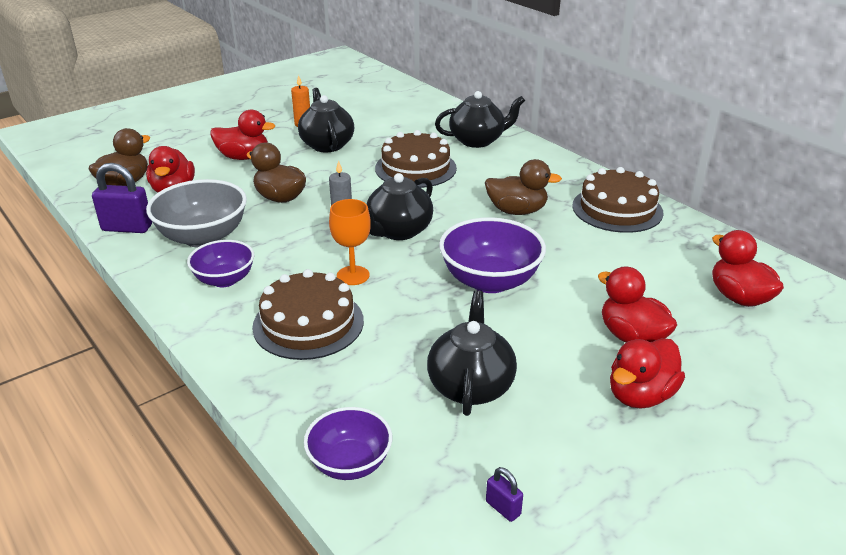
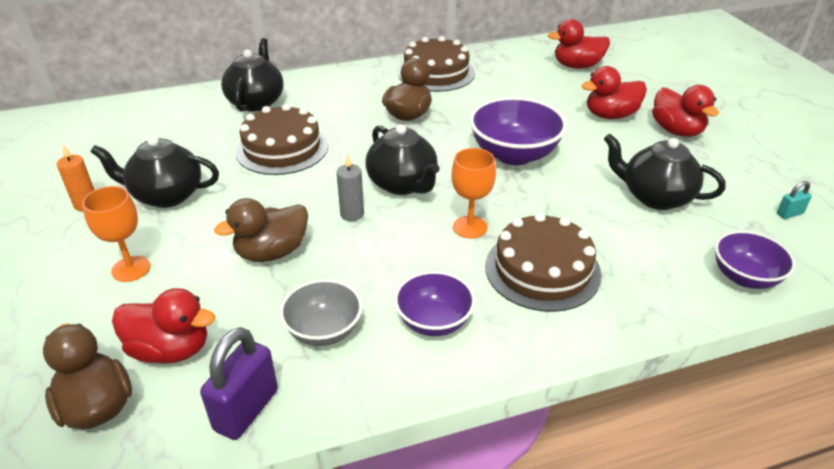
camera: 70 degrees left, 5 degrees up
(203, 237) = (324, 330): grey bowl -> grey bowl, size x0.63
(243, 157) = (131, 269): red duck -> orange goblet
(503, 508) = (789, 214): purple padlock -> turquoise padlock

